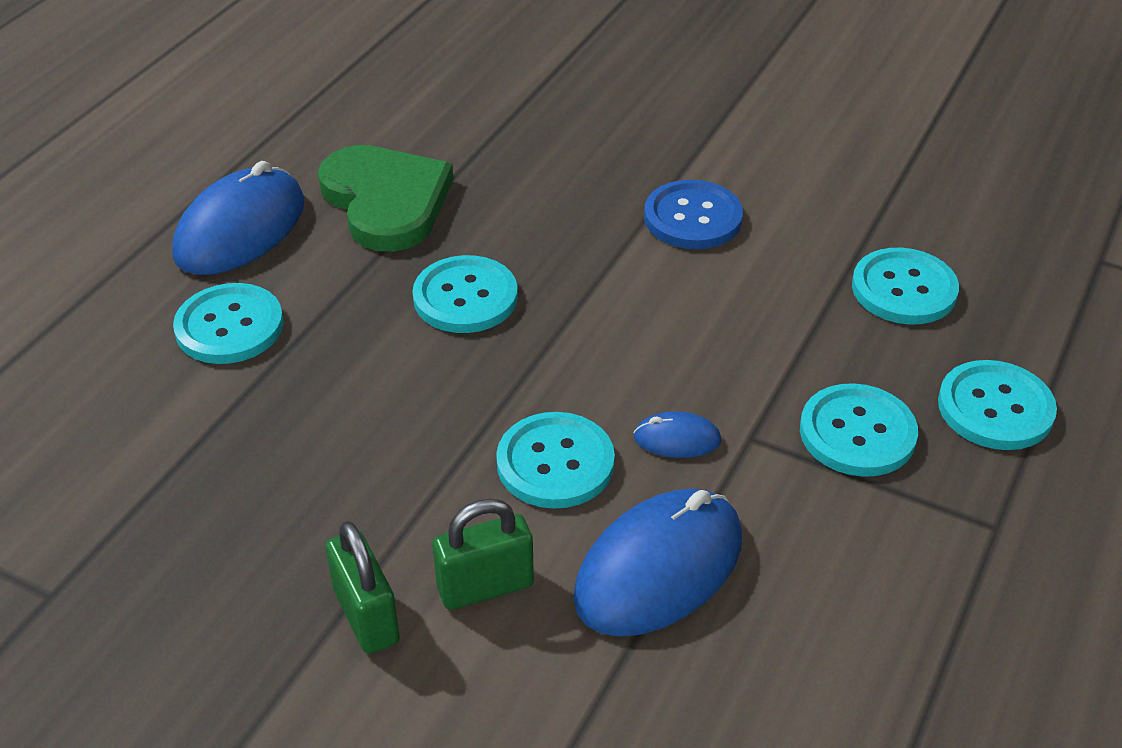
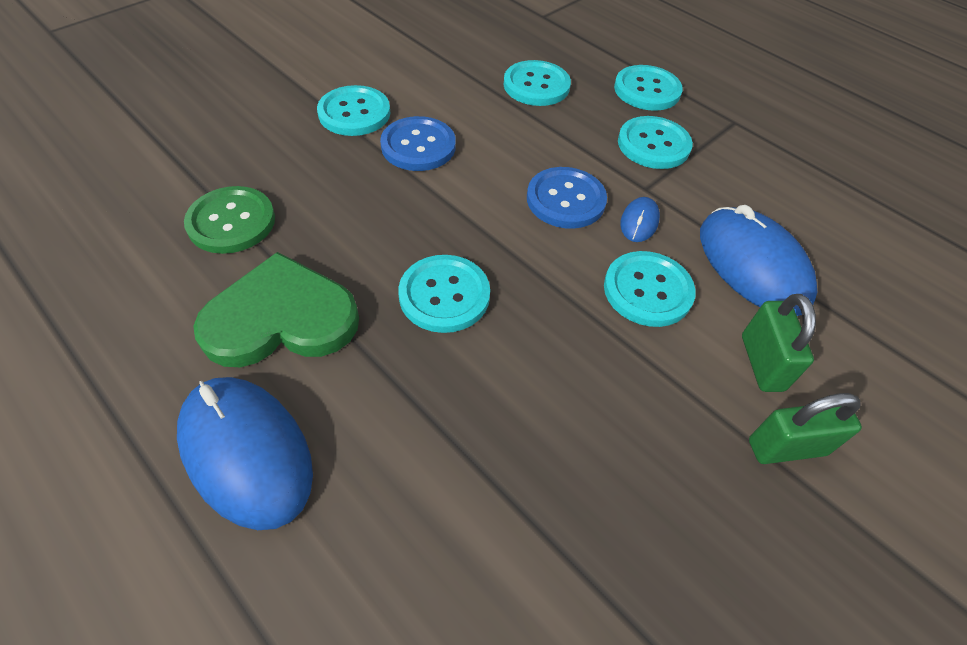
camera: 75 degrees left, 10 degrees up
(229, 326) = (400, 490): turquoise button -> turquoise button (354, 113)
(491, 131) = (231, 222): none -> green button
(676, 362) = (565, 200): none -> blue button

